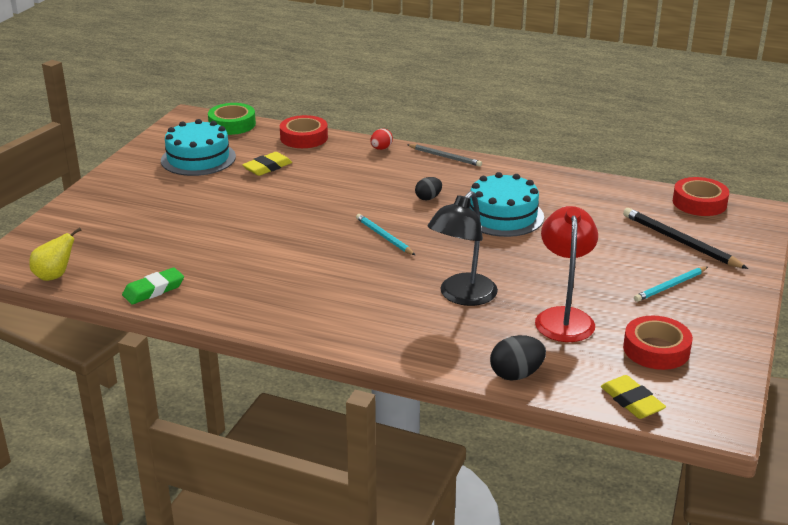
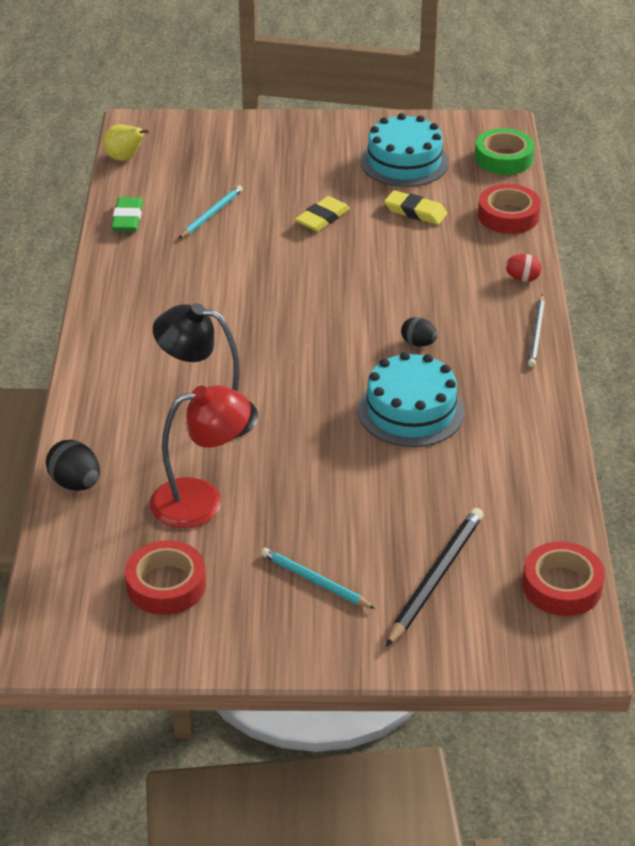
camera: 70 degrees right, 10 degrees up
(154, 290) = (127, 218): green eraser -> green eraser turned 60 degrees clockwise
(384, 237) = (307, 332): turquoise pencil -> turquoise pencil (211, 214)
(631, 401) = (58, 577): yellow eraser -> yellow eraser (322, 218)

